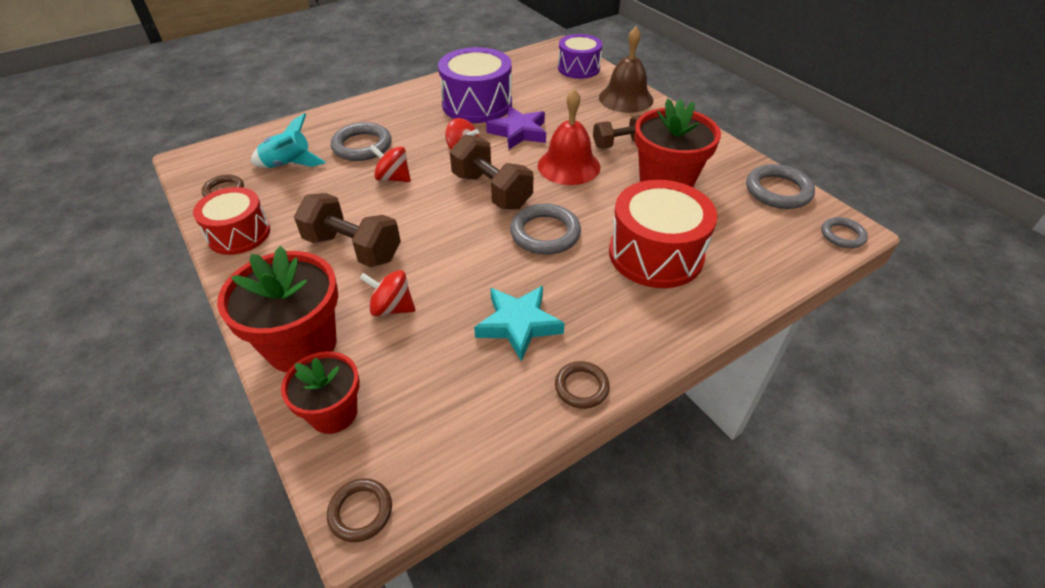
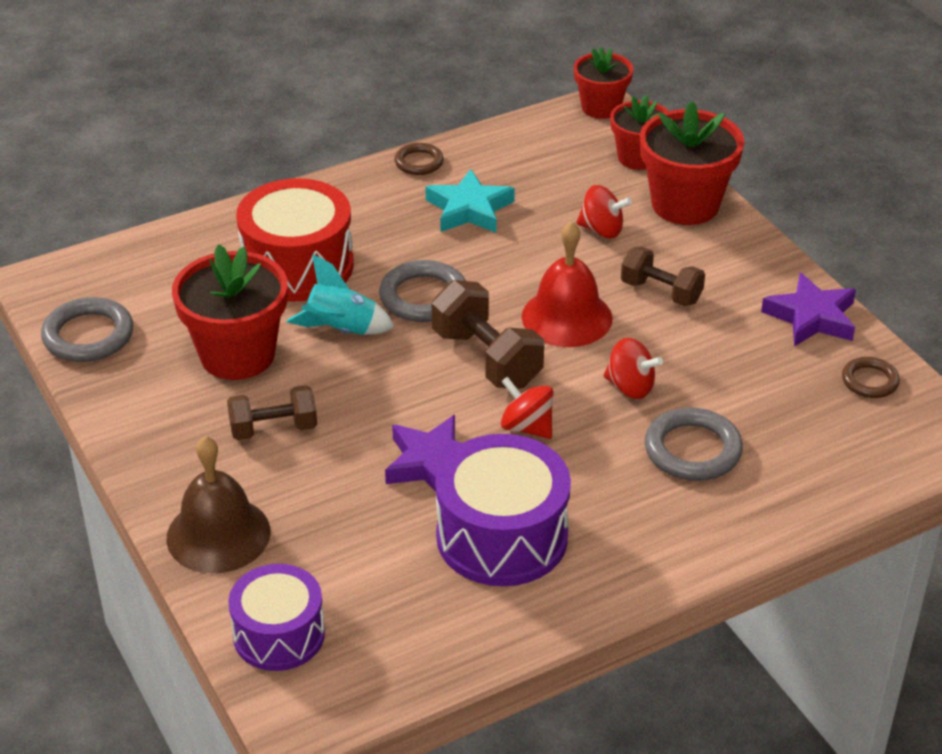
camera: 175 degrees left, 5 degrees down
(239, 234) = (811, 317): red drum -> purple star
(289, 164) = (796, 420): turquoise rocket -> turquoise rocket (341, 330)
(353, 248) = (661, 292): brown dumbbell -> brown dumbbell, size x0.67
(360, 511) = (601, 107): brown ring -> red flower pot
(568, 166) = (367, 393): red bell -> red bell (567, 317)
(842, 235) = (58, 274): grey ring -> none

